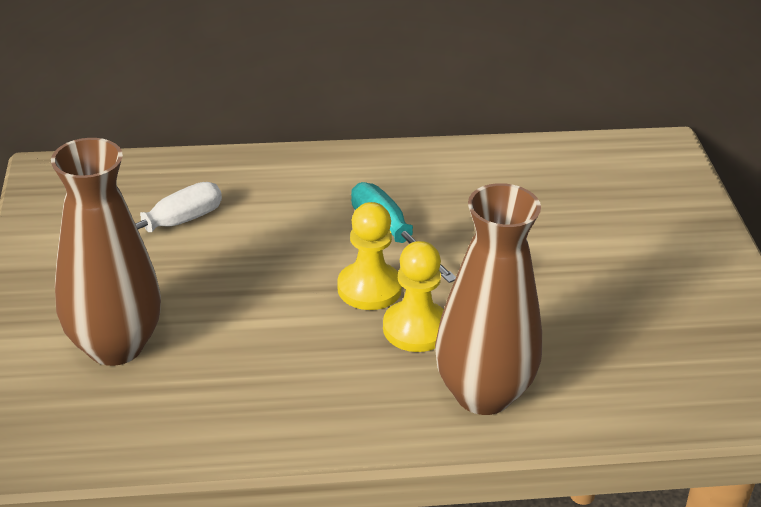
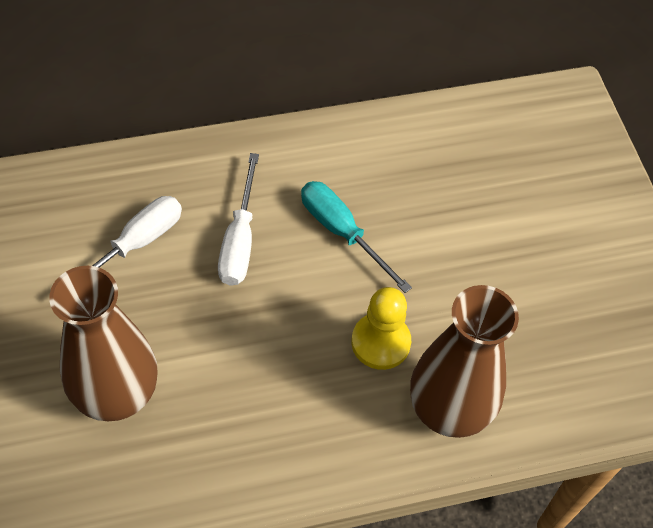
camera: 10 degrees left, 20 degrees up
(278, 232) = (239, 240): none -> white screwdriver
(369, 288) = (332, 299): yellow pawn -> none

